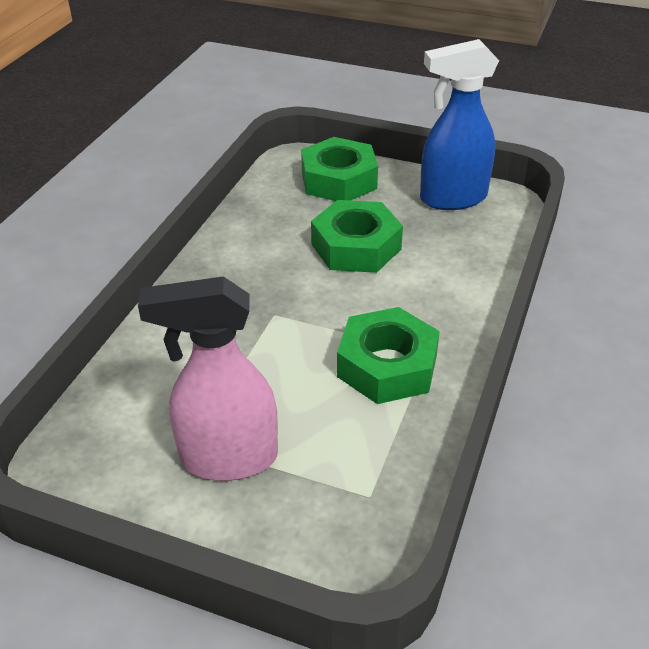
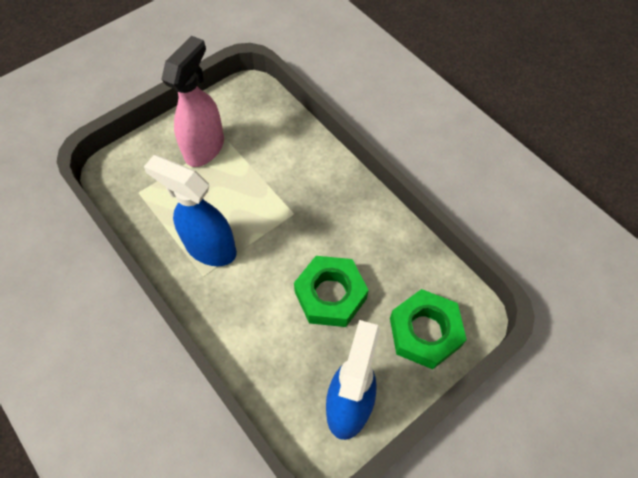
camera: 120 degrees right, 20 degrees up
(387, 366) = (209, 248): green nut -> blue spray bottle

